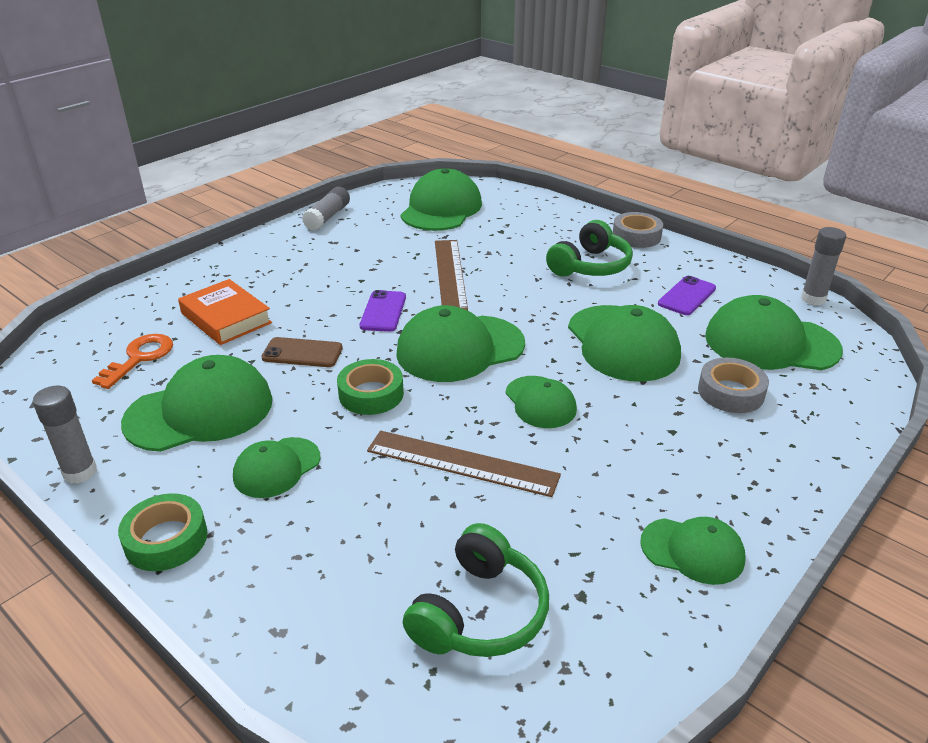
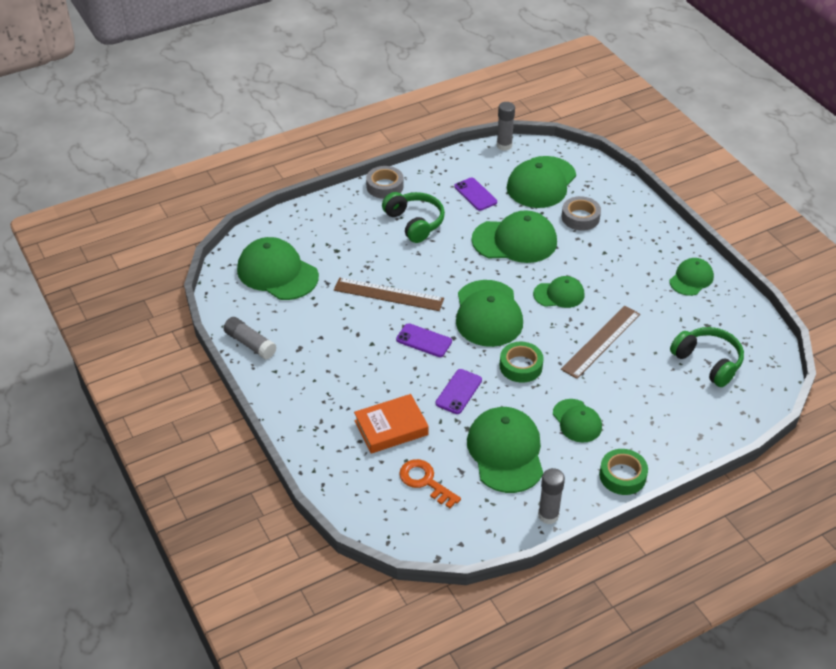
camera: 70 degrees left, 10 degrees up
(302, 353) = (458, 392): brown phone -> purple phone

